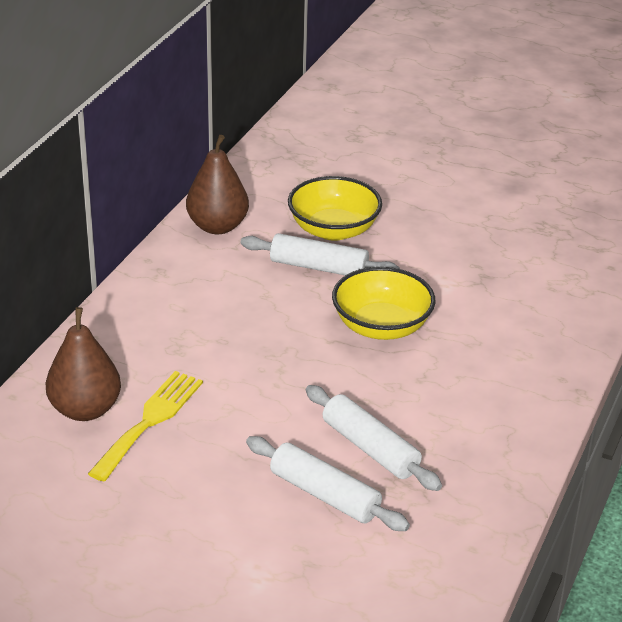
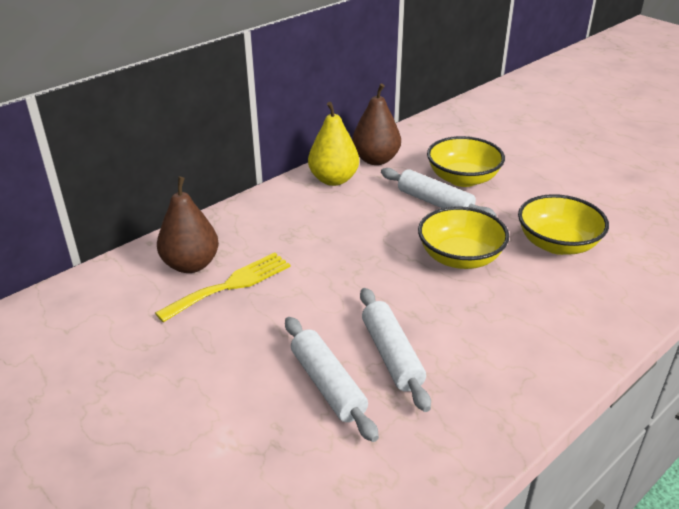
camera: 25 degrees right, 0 degrees up
(183, 264) = (333, 179): none -> yellow pear
(473, 286) = (557, 244): none -> yellow bowl

